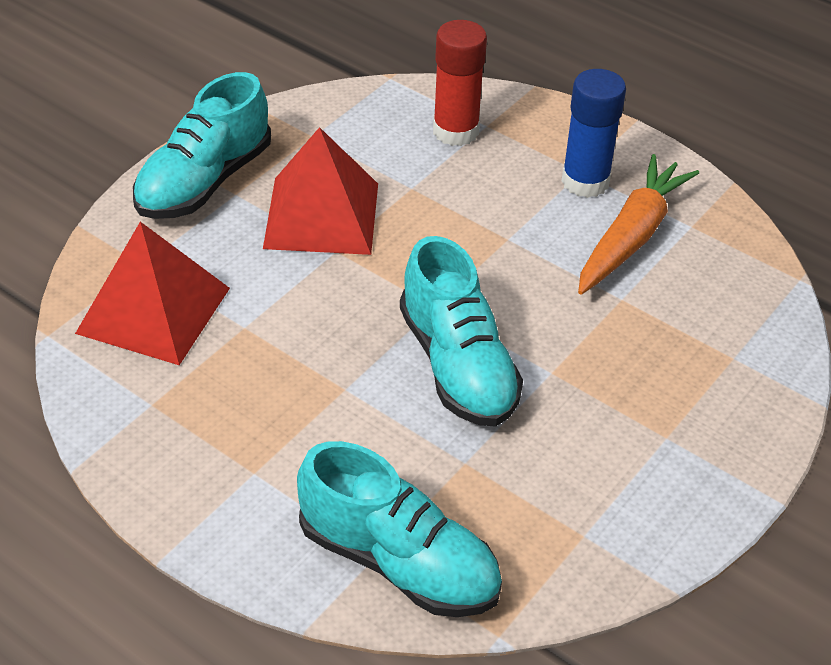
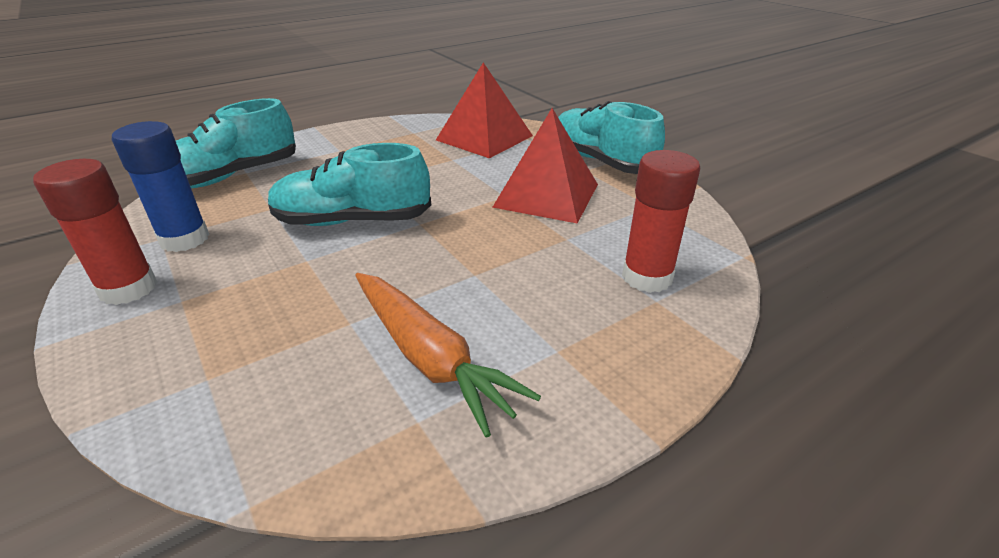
camera: 110 degrees right, 10 degrees down
(585, 181) = (537, 348): blue glue stick -> blue glue stick (184, 239)
(678, 493) = (128, 288): none -> red glue stick

